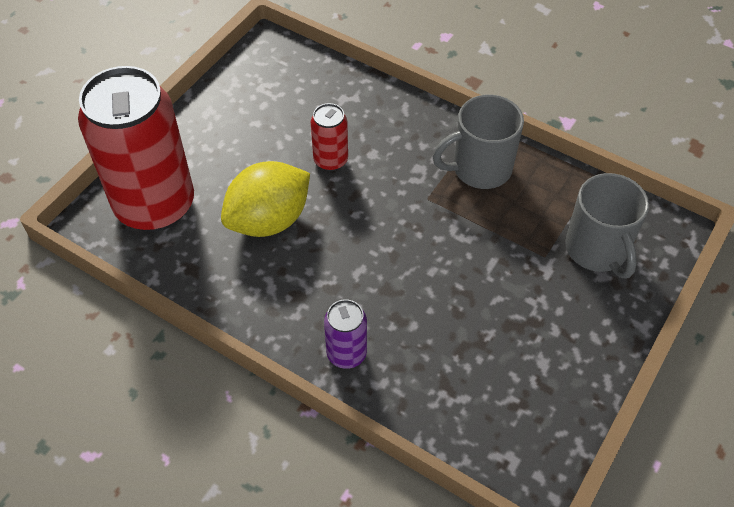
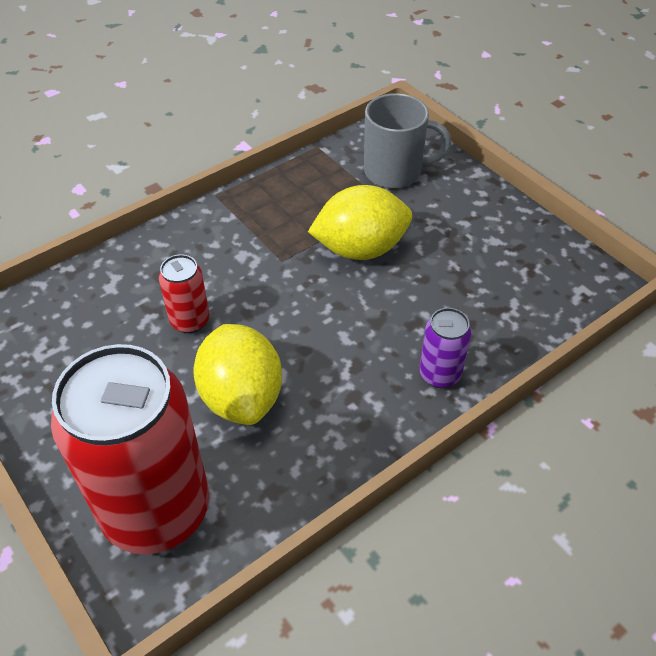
camera: 70 degrees left, 5 degrees down
(471, 252) = (360, 249): none -> yellow lemon
(480, 168) = (268, 213): grey mug -> none

